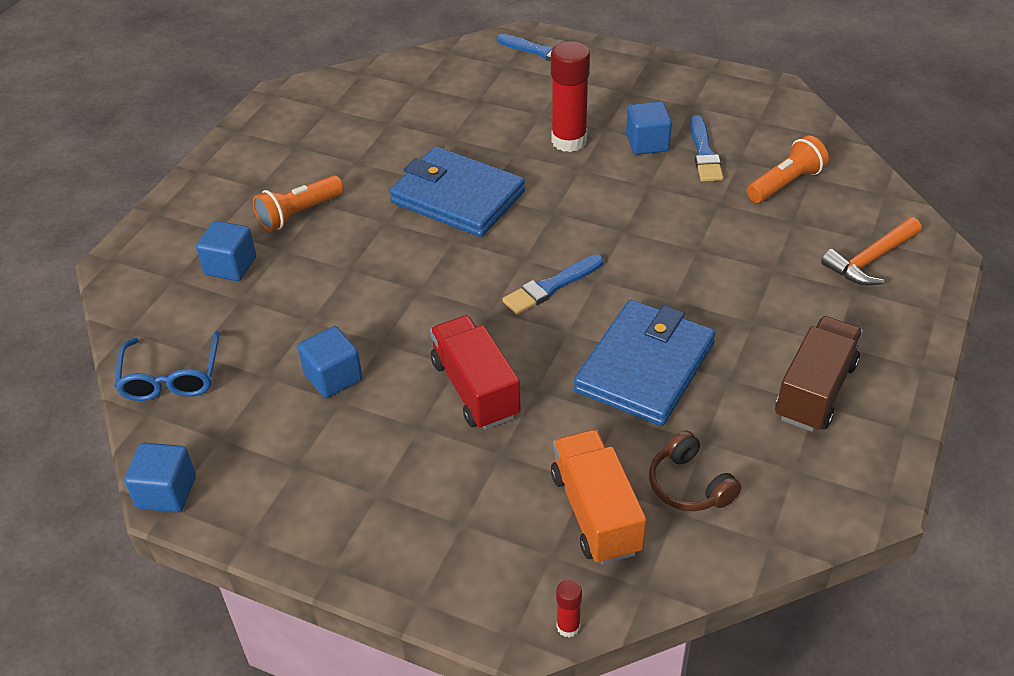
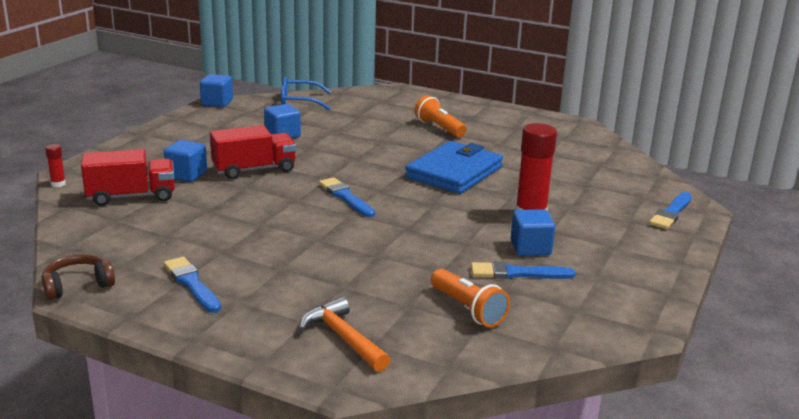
camera: 90 degrees right, 20 degrees down
(230, 266) = (390, 112): blue cube -> blue cube (186, 175)
(595, 513) = (131, 196): orange truck -> red truck
(645, 367) = (249, 222): blue wallet -> none
(689, 485) = (133, 226): brown headphones -> brown headphones (77, 285)
(815, 391) = (192, 284): brown truck -> blue brush

